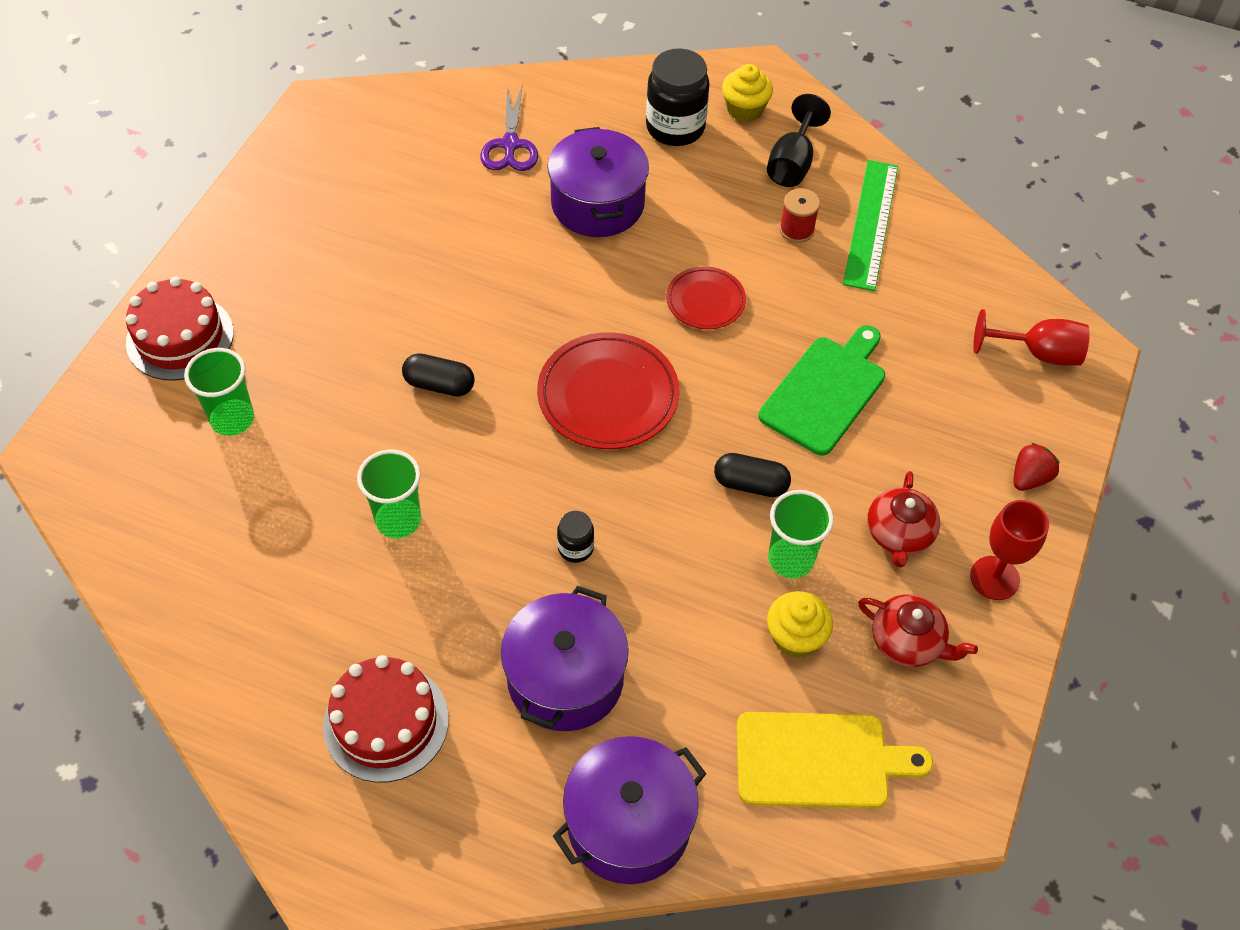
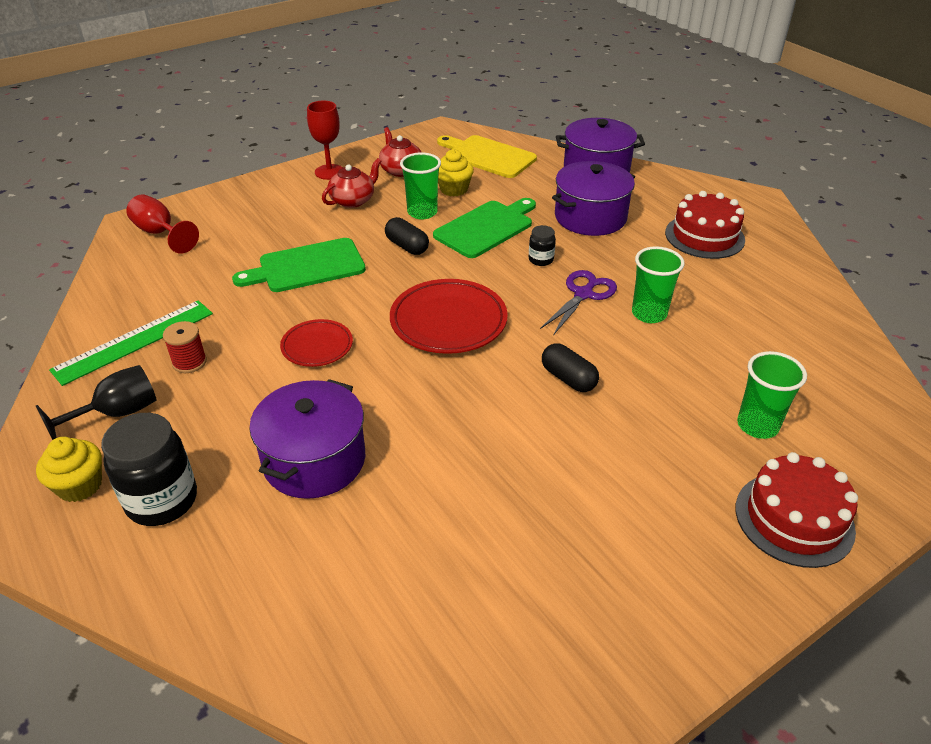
camera: 145 degrees left, 15 degrees down
(510, 145) = (334, 569): purple scissors -> purple scissors (583, 294)
(685, 574) = (486, 228): none -> green cutting board
(1029, 478) = (255, 193): red strawberry -> none

